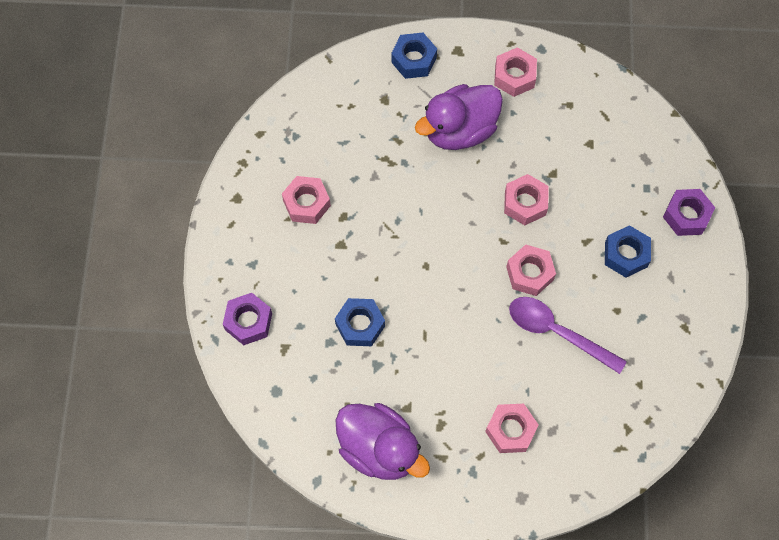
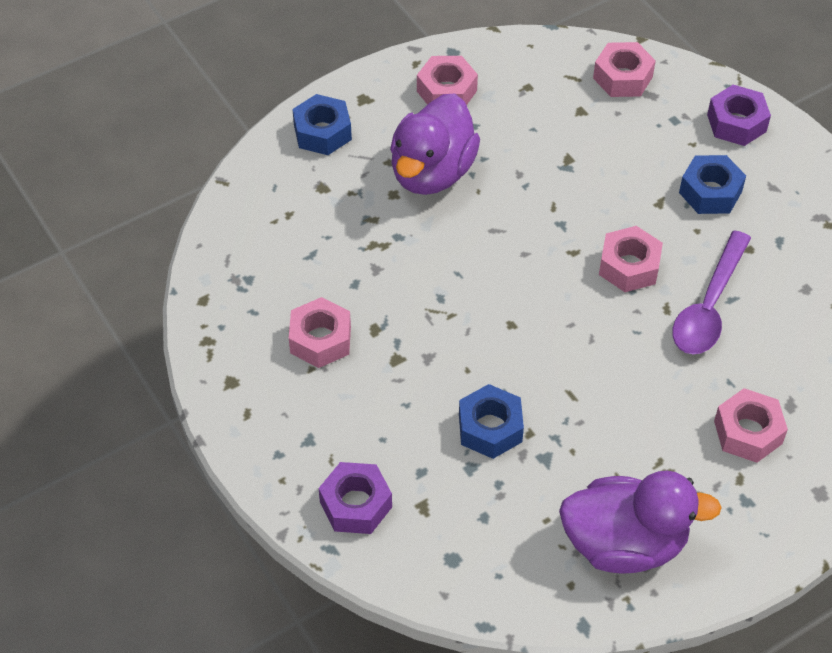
camera: 35 degrees left, 15 degrees down
(525, 203) = (564, 202): pink nut -> pink nut (623, 77)
(557, 332) = (709, 306): purple spoon -> purple spoon turned 60 degrees counterclockwise

